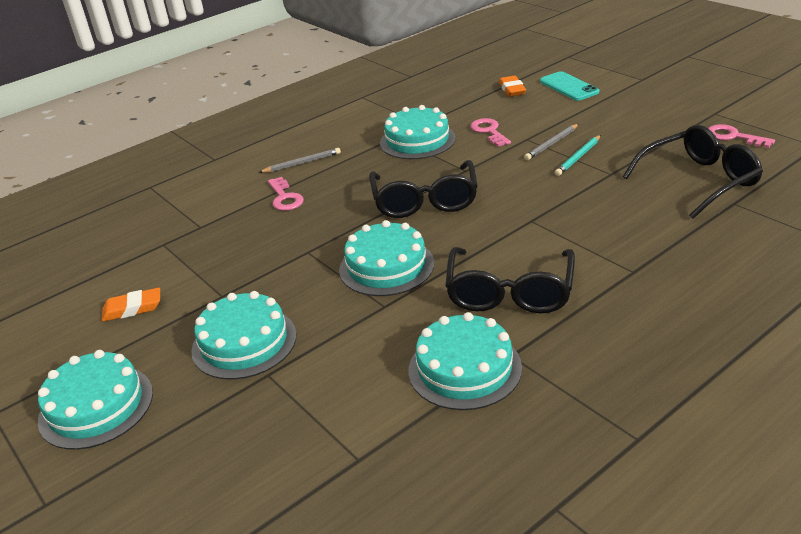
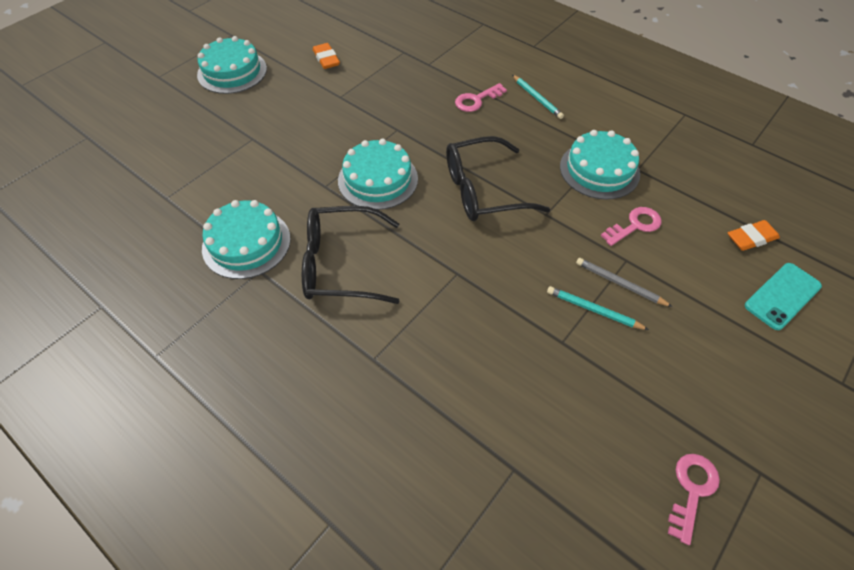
camera: 75 degrees right, 20 degrees up
(244, 342) = (286, 120): turquoise cake -> none
(302, 163) = (537, 98): grey pencil -> turquoise pencil
(699, 181) = (561, 435): black glasses -> none

